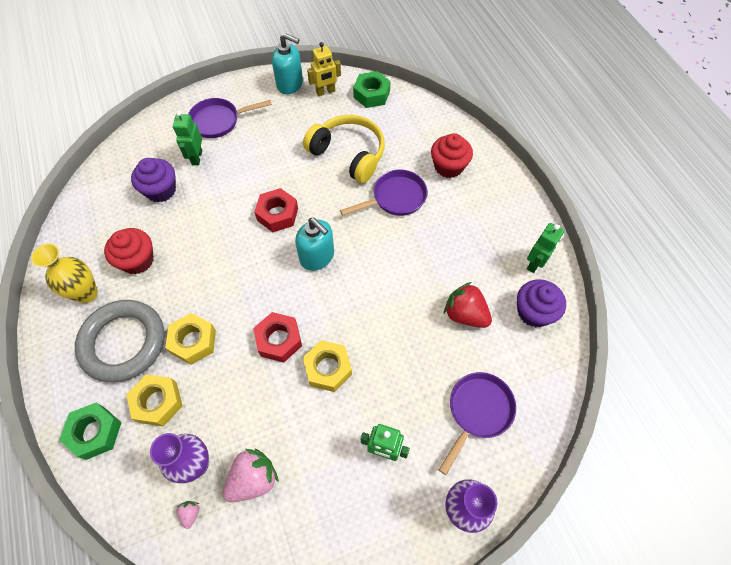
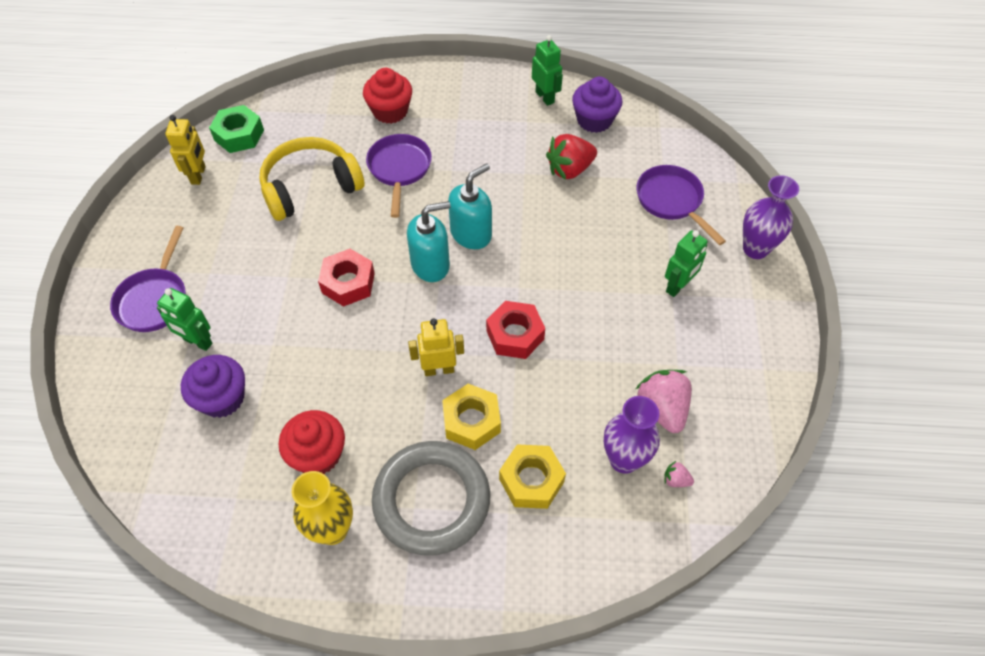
camera: 65 degrees left, 5 degrees down
(95, 432) = (538, 561): green nut -> none
(228, 302) = (439, 369): none -> yellow robot
(290, 84) = (156, 205): turquoise soap dispenser -> turquoise soap dispenser (471, 234)
(328, 368) = (571, 302): yellow nut -> none

